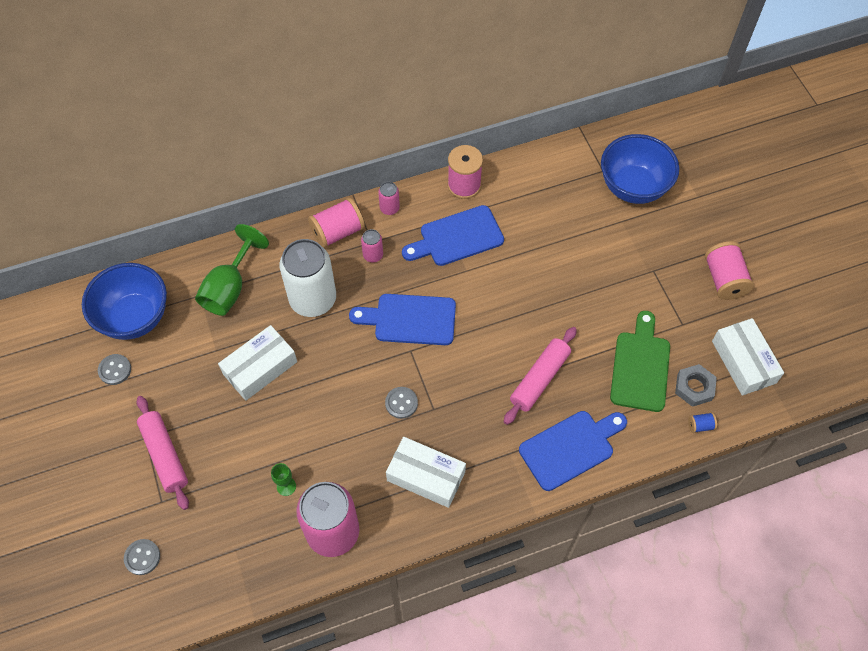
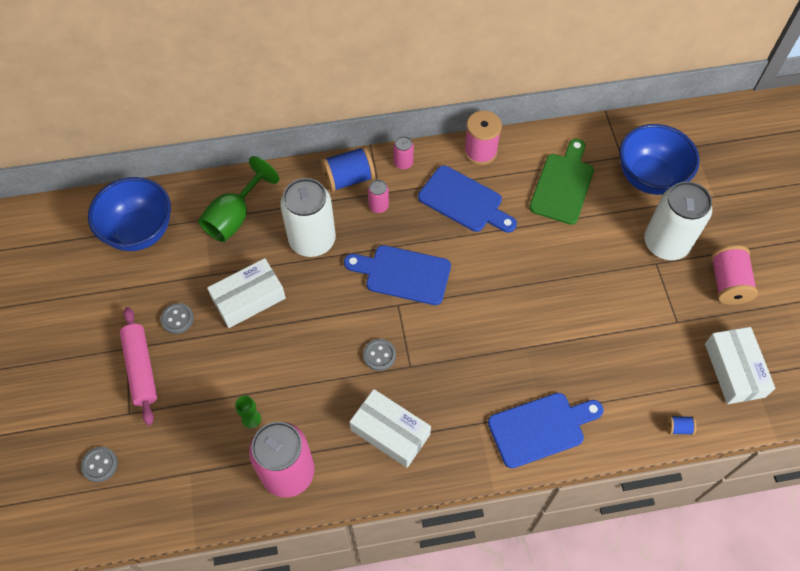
camera: 10 degrees right, 0 degrees up
(115, 370) = (111, 278): grey button -> grey button (177, 319)
(338, 232) = (349, 178): pink spool -> blue spool
(457, 237) = (464, 201): blue cutting board -> blue cutting board turned 135 degrees counterclockwise
(539, 379) = (521, 353): pink rolling pin -> none
(640, 367) = (626, 358): green cutting board -> green cutting board (563, 185)
(659, 249) = (666, 243): none -> white can
(694, 387) = (678, 388): grey nut -> none

